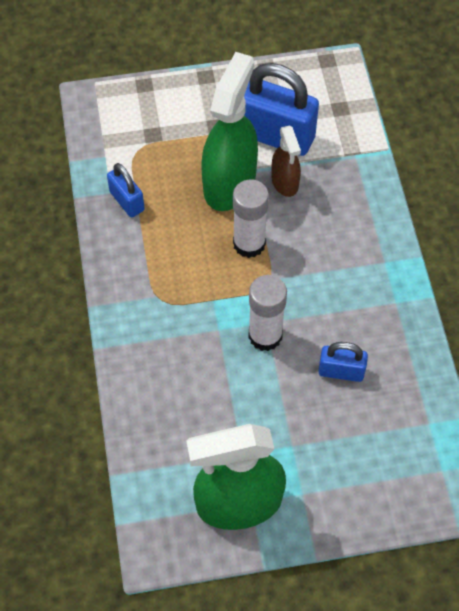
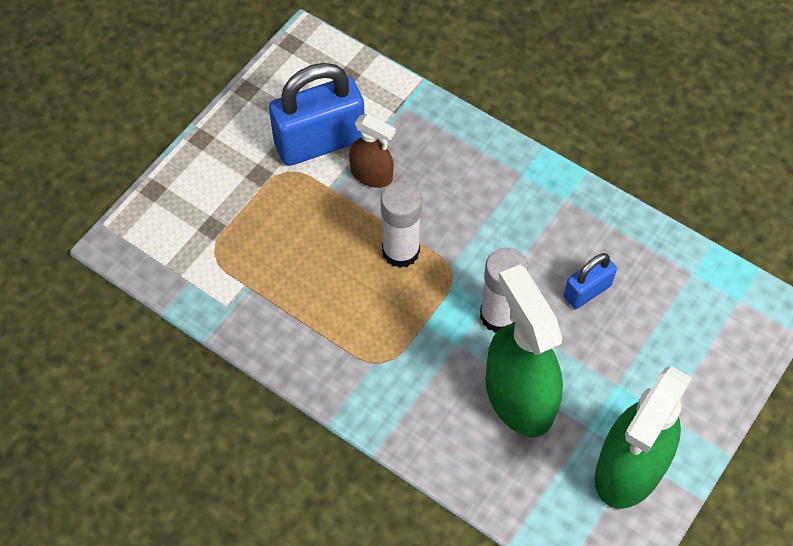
camera: 45 degrees left, 0 degrees up
(127, 201) = (255, 304): blue padlock -> none
(229, 183) = (326, 214): green spray bottle -> green spray bottle (519, 396)

